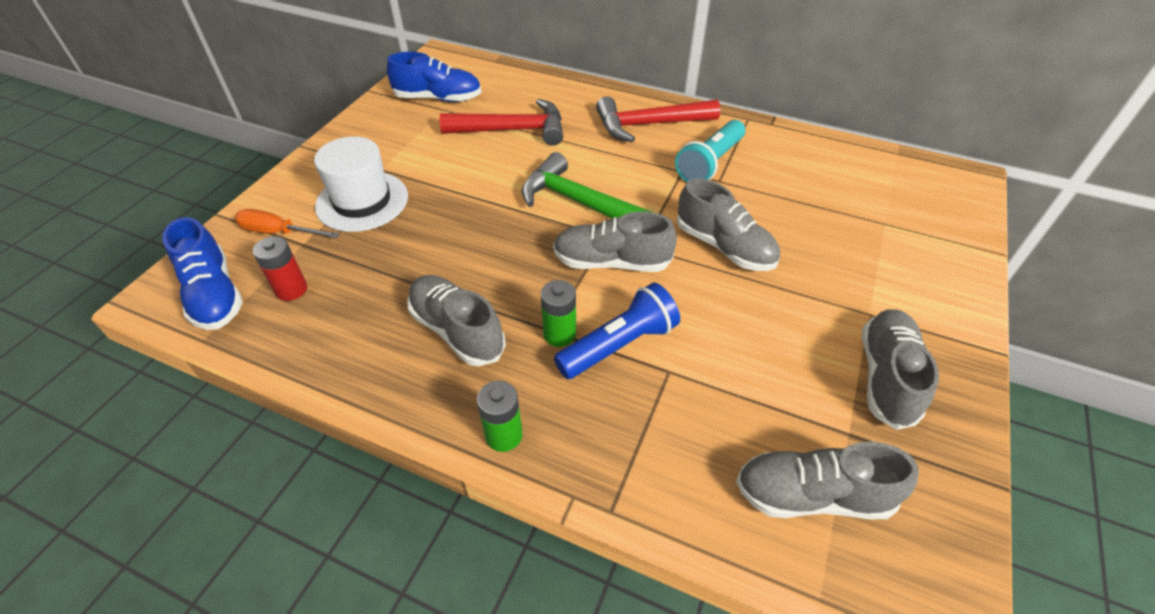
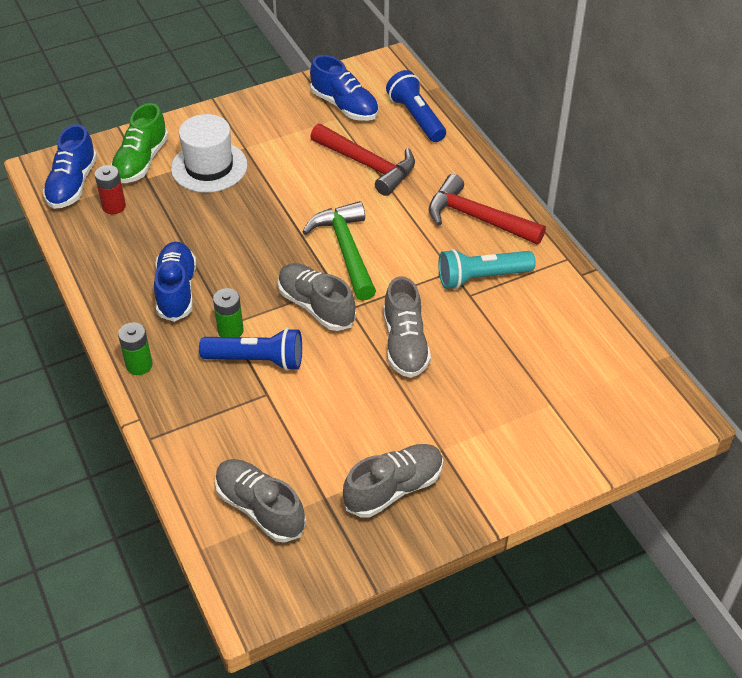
camera: 40 degrees right, 0 degrees up
(279, 232) = (141, 161): orange screwdriver -> green shoe
(457, 330) = (176, 290): grey shoe -> blue shoe
(509, 81) = (416, 117): none -> blue flashlight

